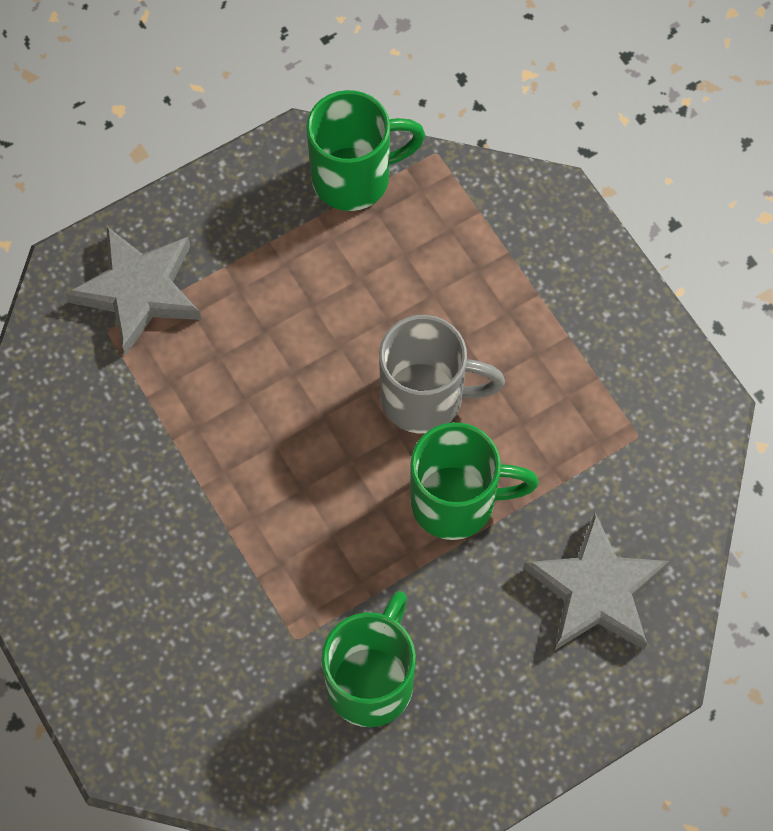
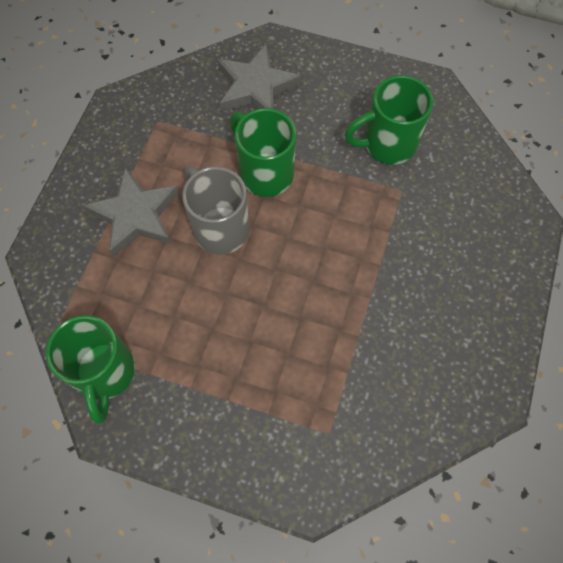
camera: 130 degrees left, 0 degrees up
(139, 291) = (287, 437): grey star -> grey star (136, 215)
(354, 177) = (105, 373): green mug -> green mug turned 135 degrees counterclockwise

